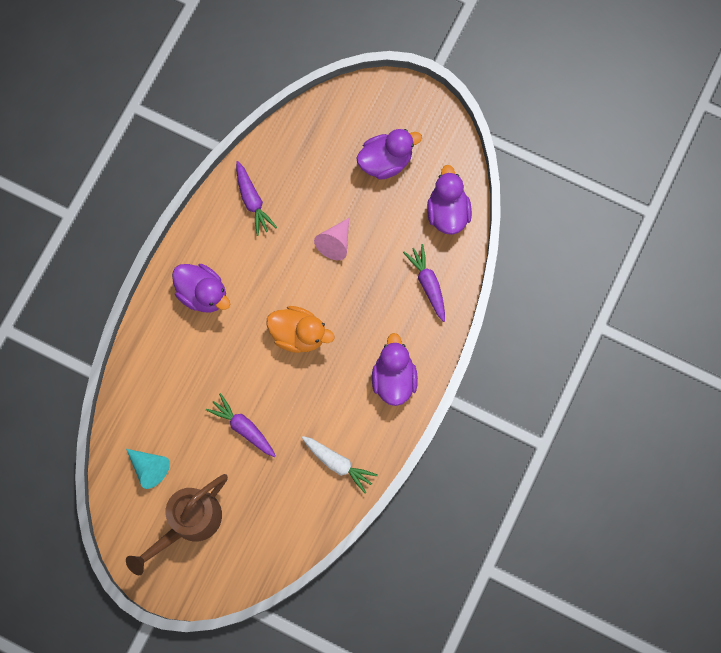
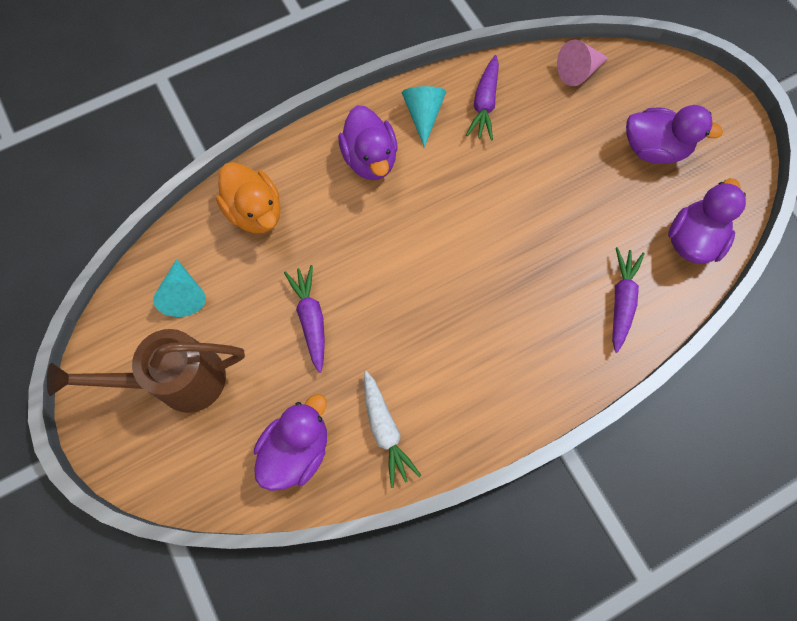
camera: 35 degrees right, 5 degrees down
(216, 237) = (423, 115): none -> turquoise cone
(299, 334) = (440, 262): orange duck -> orange duck (255, 212)
(335, 243) = (544, 195): pink cone -> pink cone (578, 71)
(393, 378) = (514, 378): purple duck -> purple duck (296, 449)

